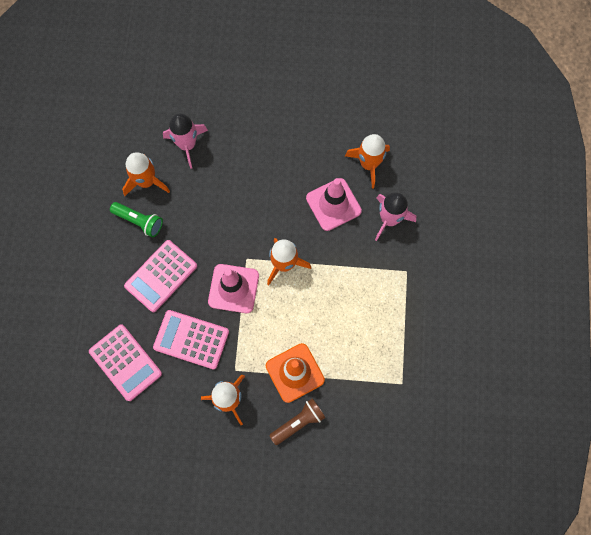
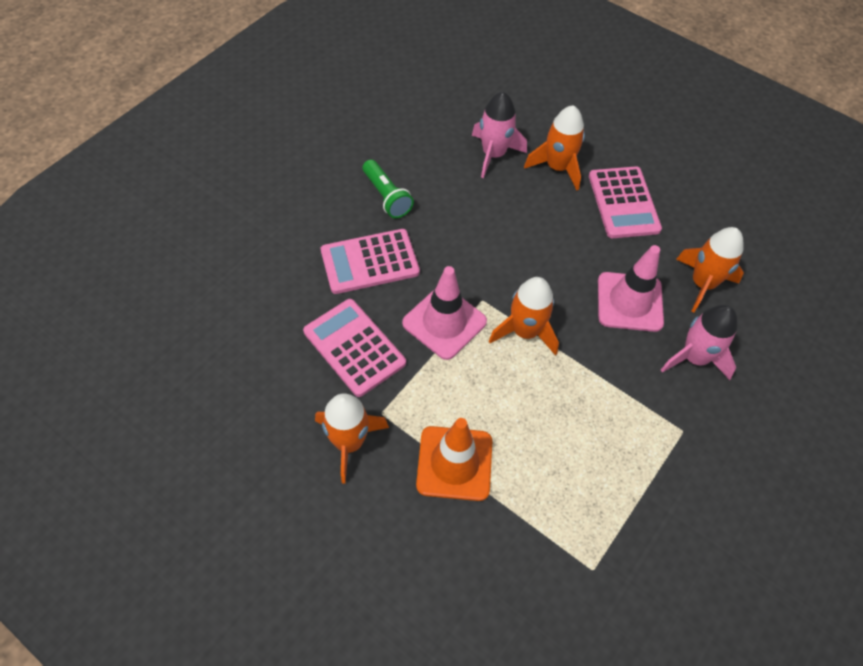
camera: 30 degrees right, 15 degrees down
(125, 362) = (261, 326): pink calculator -> pink calculator (623, 203)
(146, 181) = (423, 164): orange rocket -> orange rocket (557, 167)
(298, 422) = (418, 528): brown flashlight -> none

